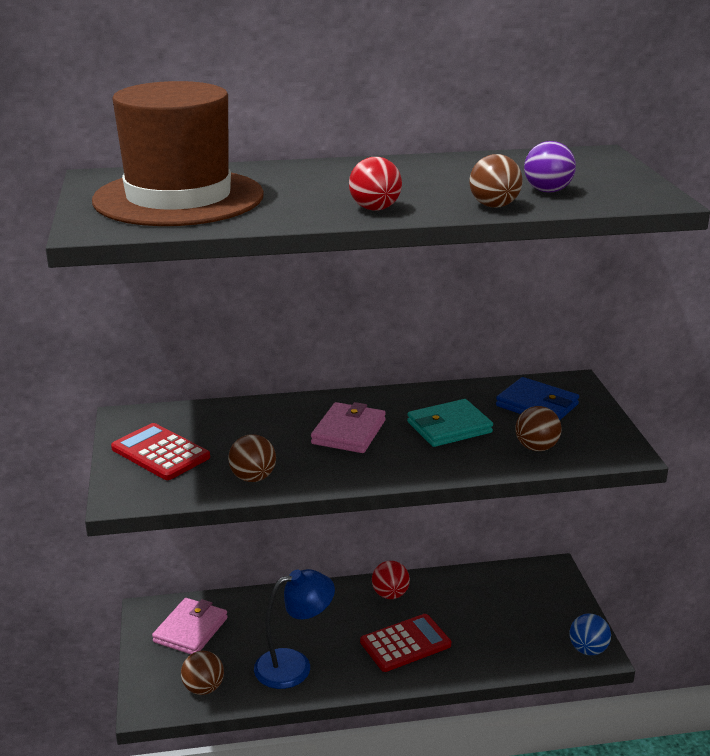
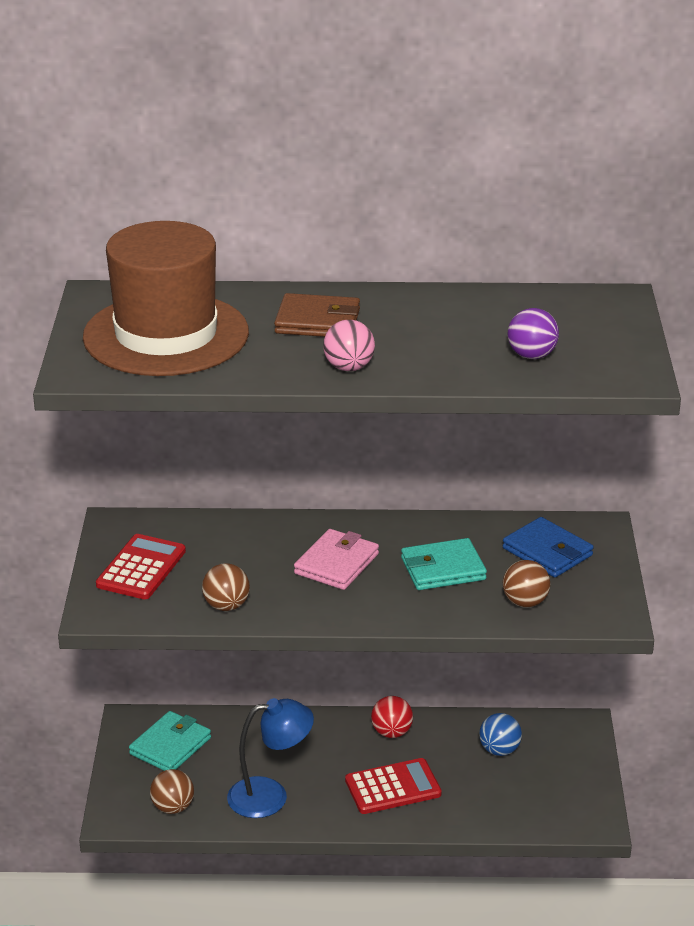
camera: 10 degrees right, 5 degrees up
(160, 453) = (141, 568): red calculator -> red calculator turned 60 degrees clockwise
(191, 630) = (170, 746): pink wallet -> turquoise wallet
(327, 181) = (317, 321): none -> brown wallet
(375, 209) = (349, 367): red ball -> pink ball
(494, 206) = (466, 373): brown ball -> none
(588, 649) = (588, 817): blue ball -> blue ball (499, 750)

